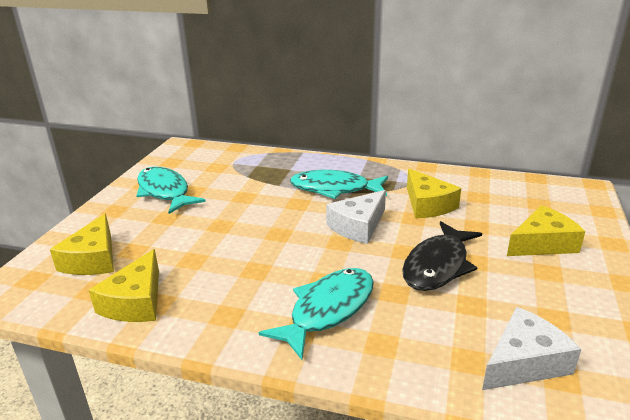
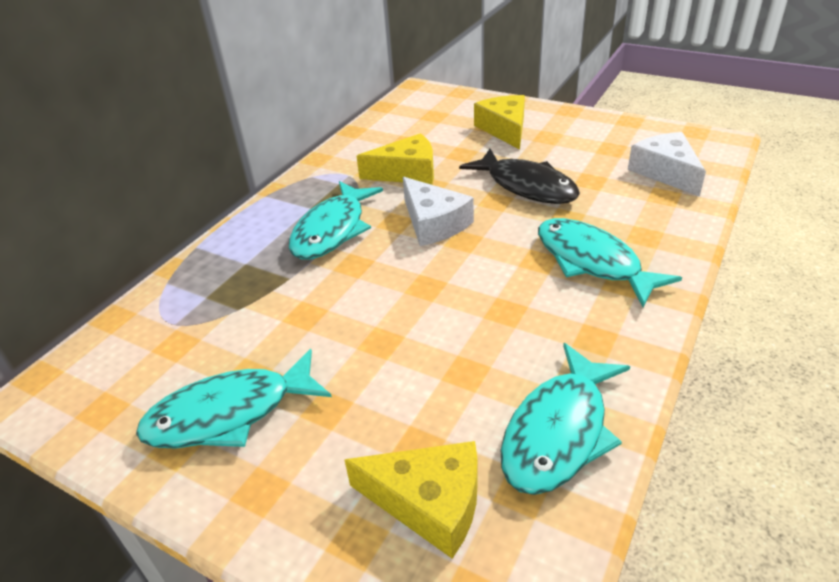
camera: 75 degrees left, 10 degrees up
(135, 302) = (558, 431): yellow cheese -> turquoise fish

